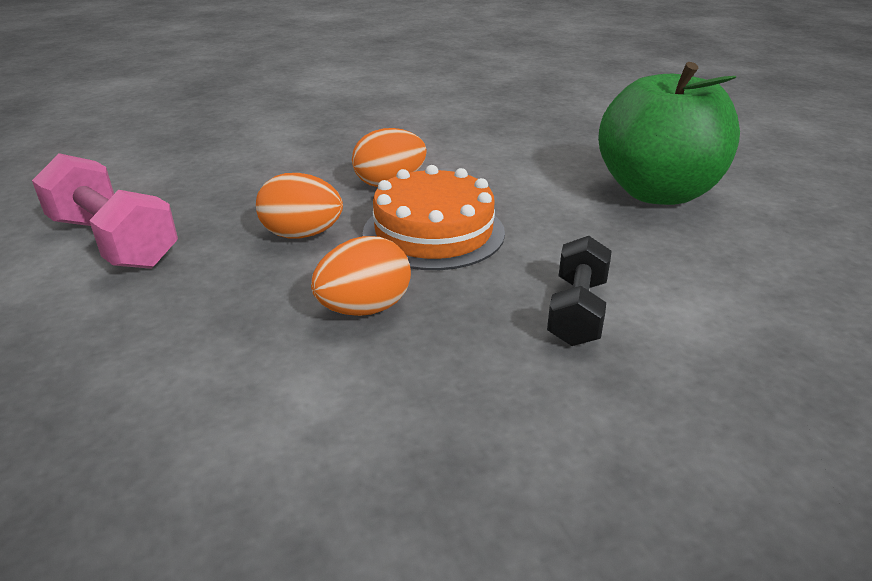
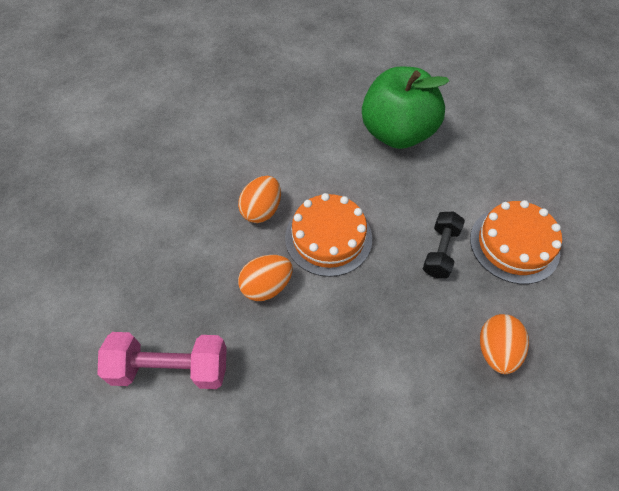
camera: 40 degrees left, 25 degrees up
(364, 309) = (357, 316): orange egg -> orange egg (496, 351)
(577, 311) = (440, 251): black dumbbell -> black dumbbell turned 45 degrees clockwise
(727, 365) = (514, 244): none -> orange cake

